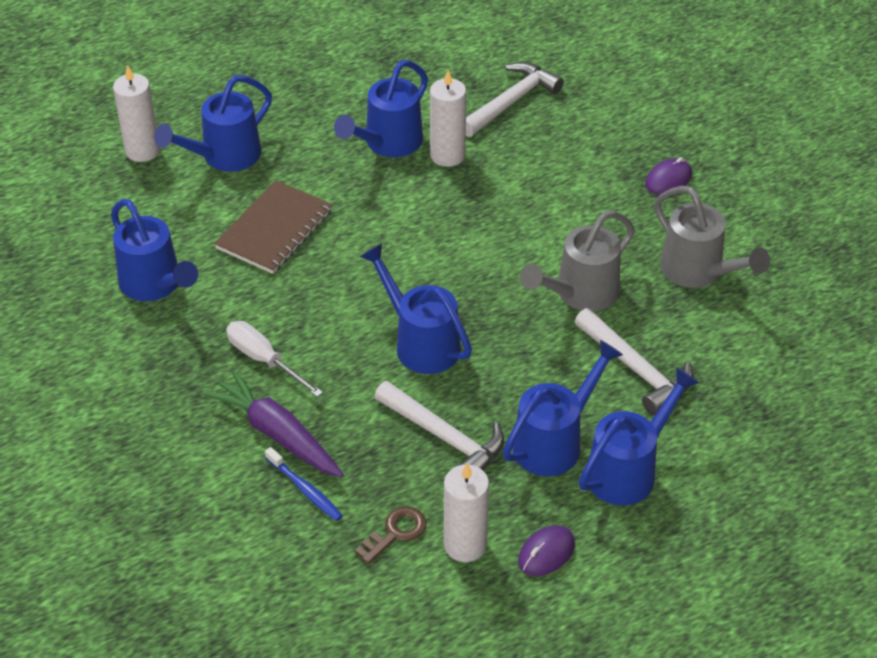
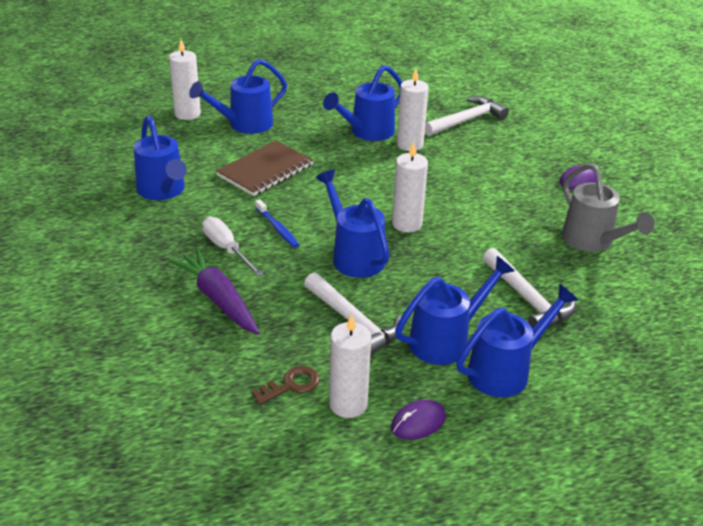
camera: 10 degrees right, 10 degrees down
(305, 489) = (226, 341): blue toothbrush -> blue toothbrush (277, 228)
(472, 284) = (407, 224): none -> white candle
(580, 293) = (492, 242): grey watering can -> none

